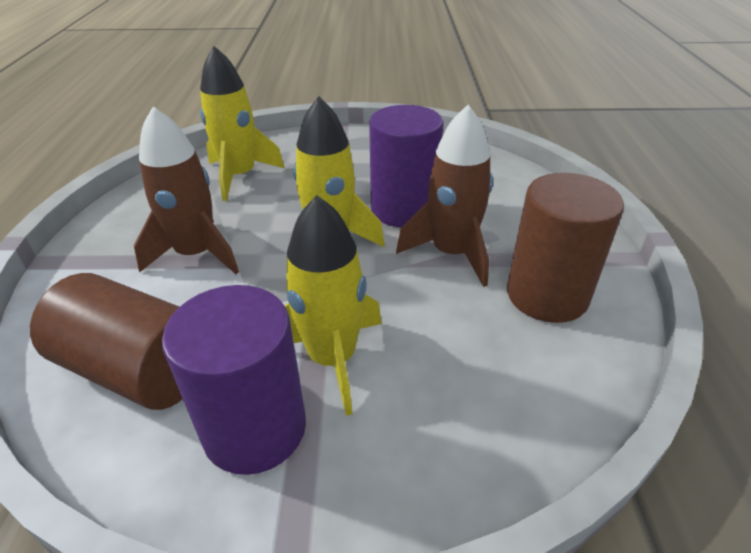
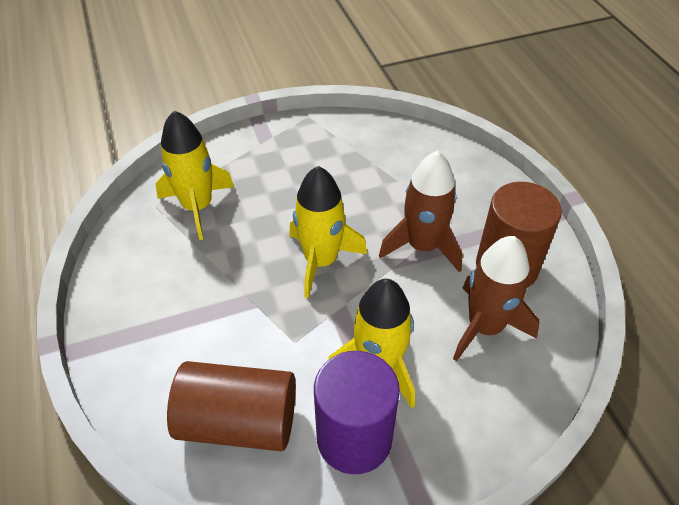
camera: 20 degrees left, 10 degrees up
(196, 254) = (213, 304): brown rocket -> brown rocket (485, 327)
(403, 209) = (364, 210): purple cylinder -> none

